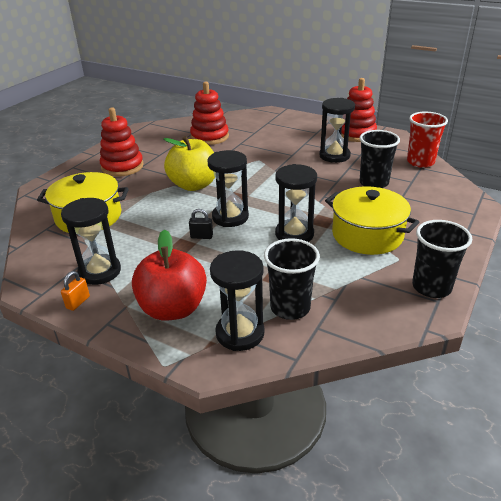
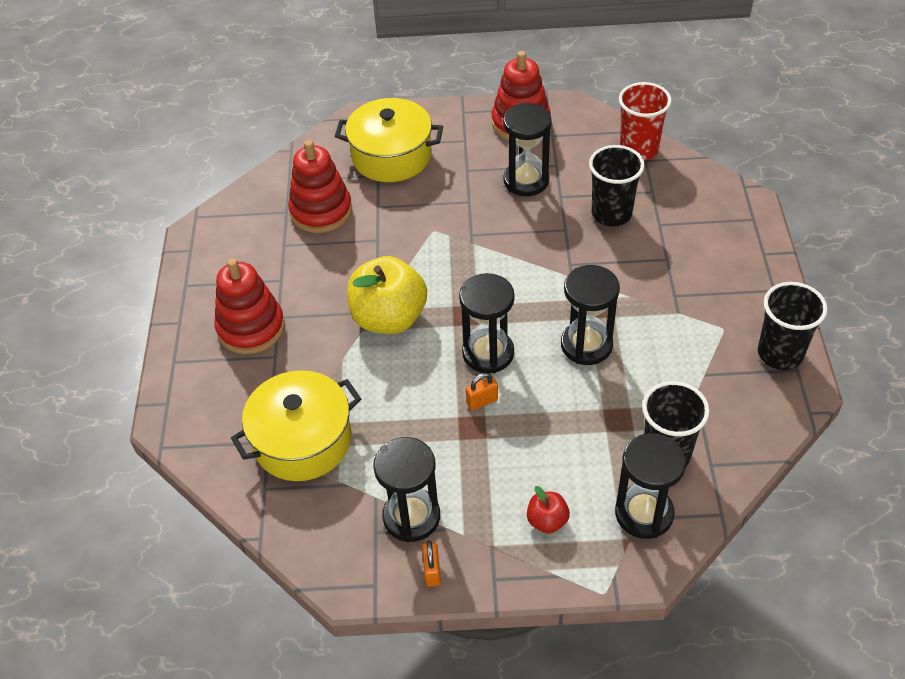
camera: 30 degrees left, 15 degrees up
(173, 308) = (547, 521): red apple -> red apple, size x0.46
(201, 236) = (482, 402): black padlock -> orange padlock
(367, 235) = (666, 307): yellow pot -> yellow pot (391, 156)

